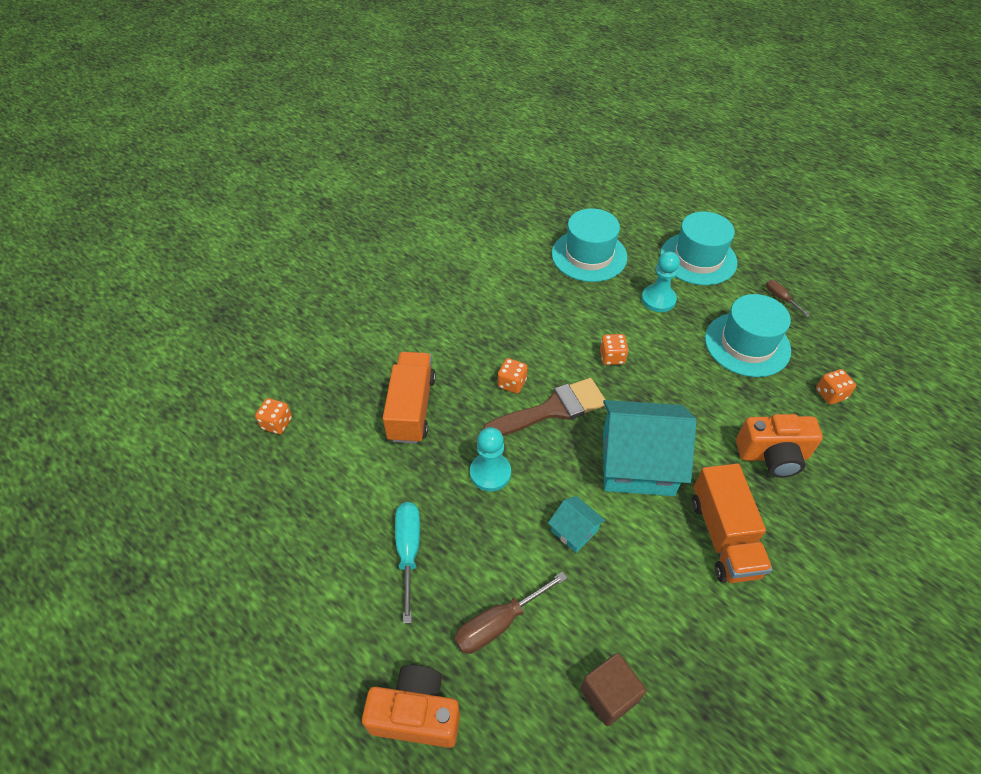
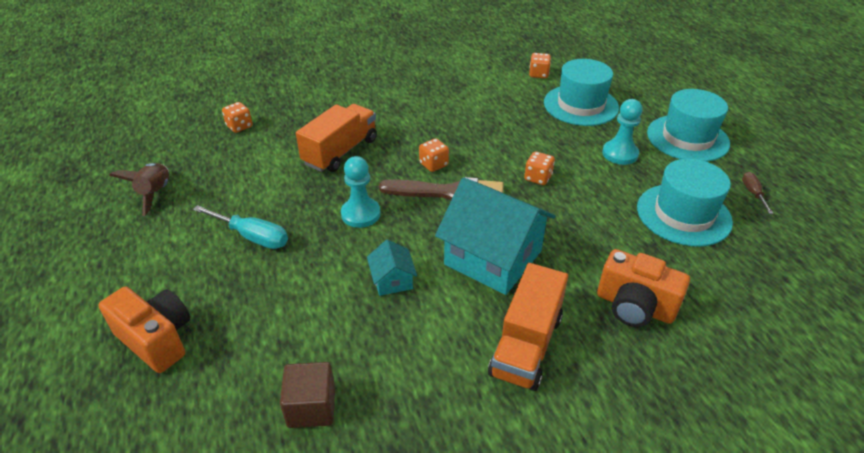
camera: 30 degrees right, 10 degrees down
(259, 552) = (155, 194): none -> brown rocket
(408, 551) = (252, 236): turquoise screwdriver -> turquoise screwdriver turned 90 degrees clockwise
(499, 623) = (272, 313): brown screwdriver -> none
(830, 394) = (745, 285): orange dice -> orange dice (538, 74)

